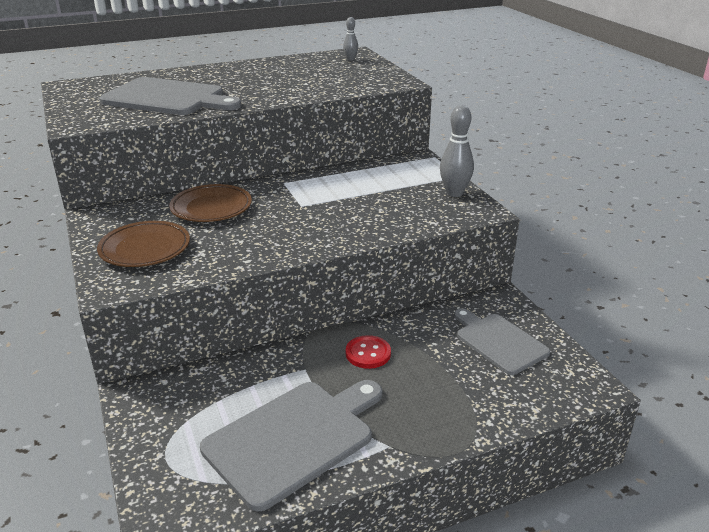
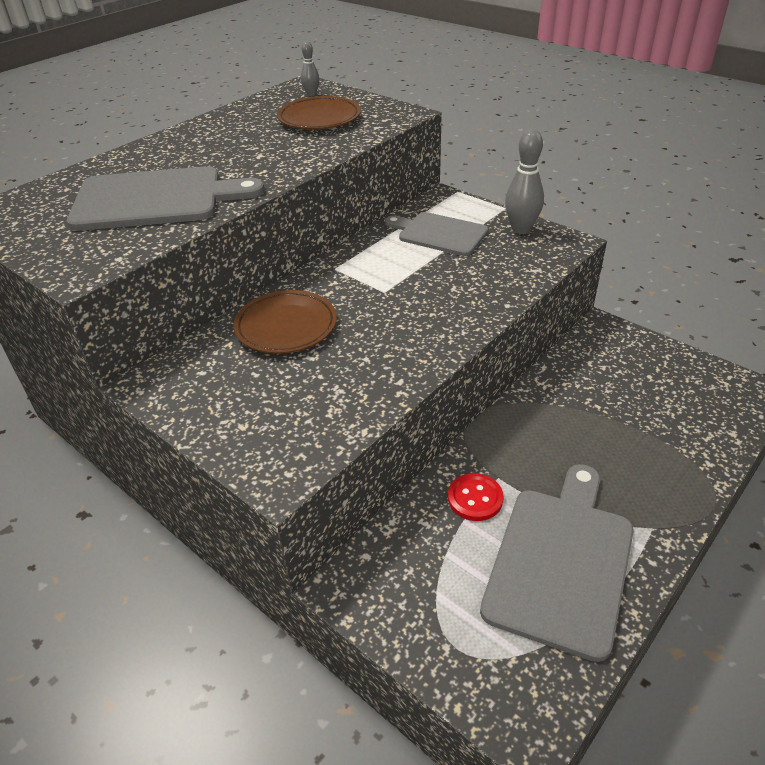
camera: 25 degrees left, 10 degrees up
(145, 248) = (265, 408): brown plate -> brown plate (319, 118)
(368, 353) = (541, 435): red button -> red button (475, 498)
(498, 341) = (642, 375): grey cutting board -> grey cutting board (439, 233)

